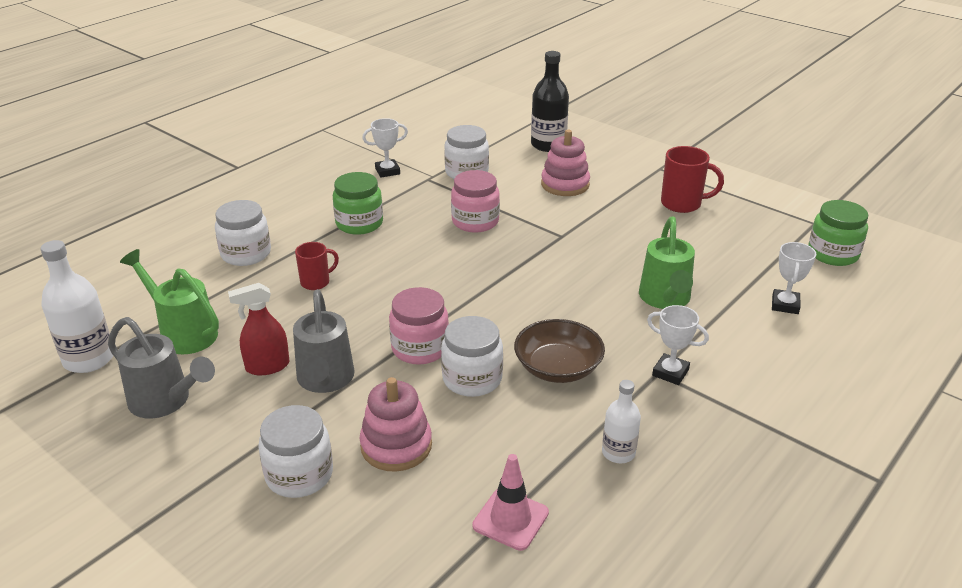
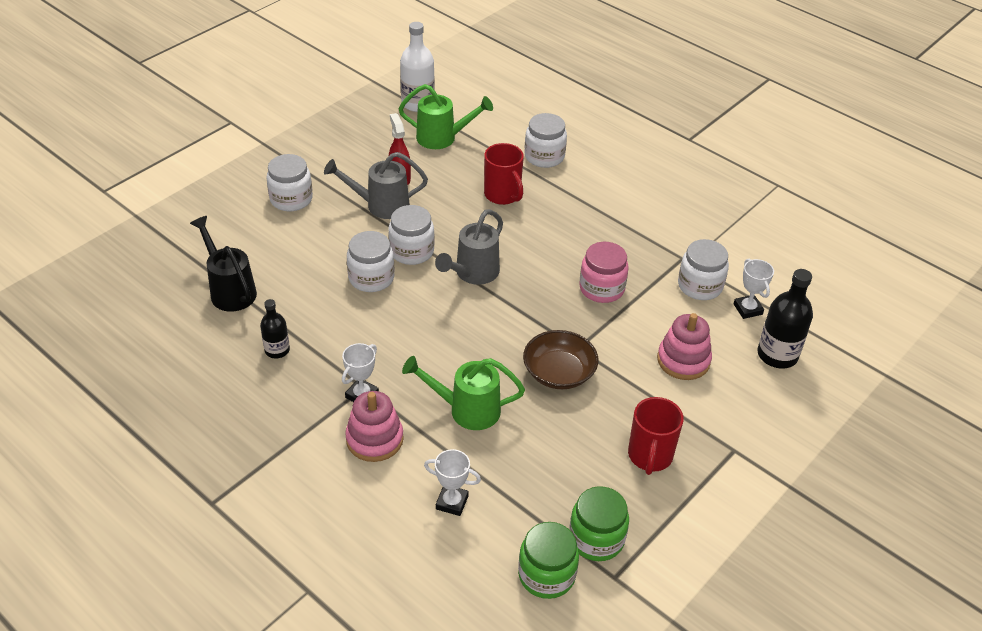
camera: 90 degrees right, 10 degrees up
(165, 401) = (370, 139): grey watering can -> grey watering can (473, 273)
(183, 333) = (442, 138): green watering can -> green watering can turned 60 degrees clockwise
(316, 282) = (503, 195): red mug -> red mug, size x1.56
(359, 223) = (594, 215): green jar -> green jar (596, 539)
(387, 171) = (694, 231): white trophy -> white trophy (748, 309)
(396, 446) = (308, 240): pink stacking toy -> pink stacking toy (374, 439)
(420, 348) = (411, 251): pink jar -> white jar
(510, 519) = (230, 290): pink traffic cone -> black watering can
(558, 368) = (378, 326): brown bowl -> brown bowl (559, 372)
(618, 452) = (277, 350): white bottle -> black bottle

